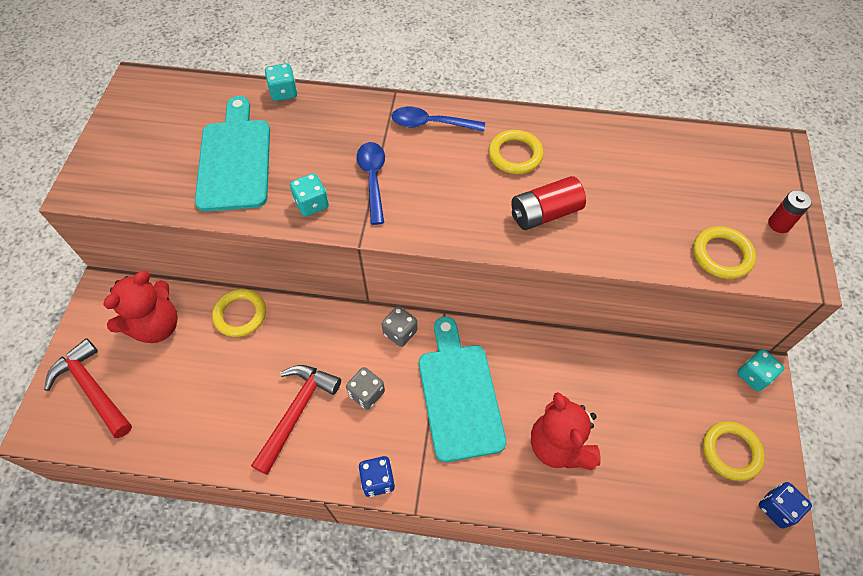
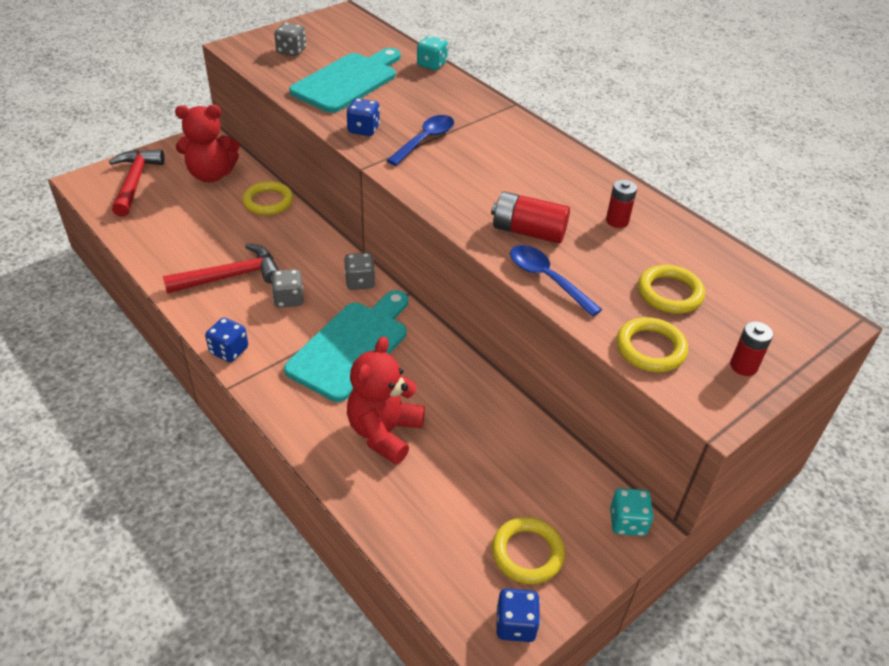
camera: 40 degrees right, 15 degrees down
(141, 159) = (291, 51): none -> grey dice
(312, 204) = (363, 129): turquoise dice -> blue dice
(431, 124) = (515, 135): blue spoon -> blue spoon (547, 279)
(515, 155) = (556, 186): yellow ring -> yellow ring (669, 293)
(586, 157) = (617, 221): none -> red battery

